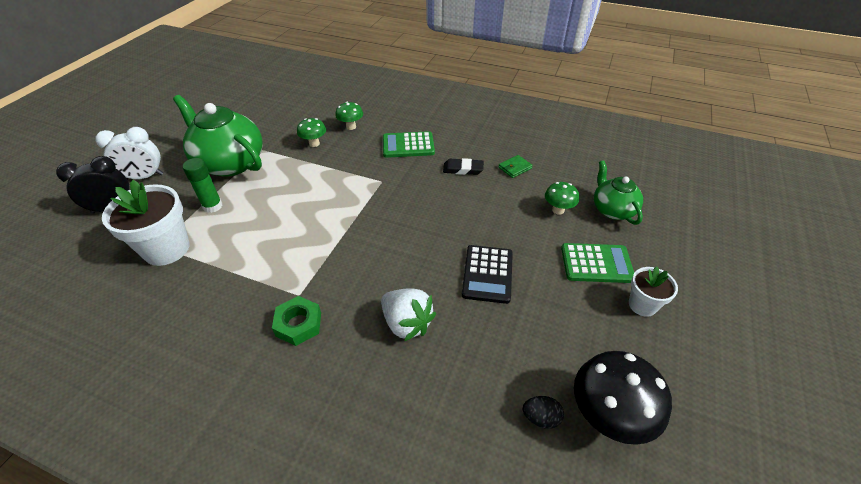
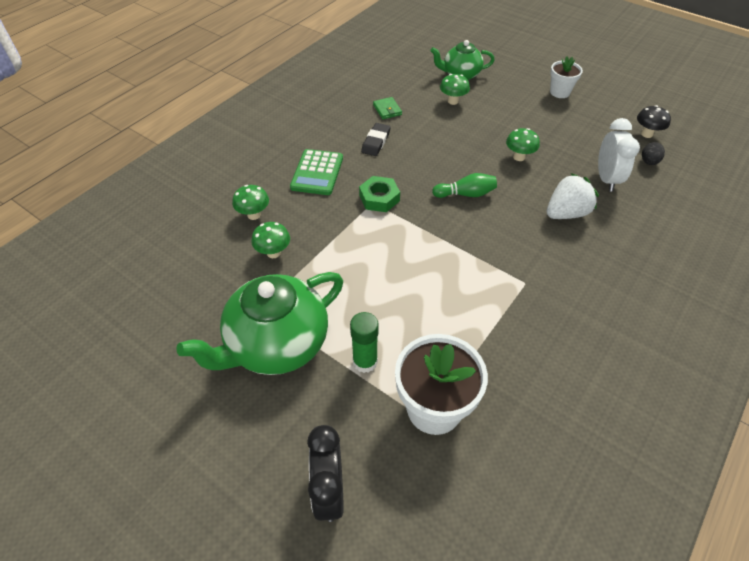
camera: 75 degrees left, 5 degrees up
(144, 177) = (265, 456): white clock -> white clock (606, 179)
(298, 324) = (561, 285): green nut -> green nut (379, 198)
(411, 238) = (465, 194): none -> green bowling pin
(487, 274) = (519, 157): black calculator -> green mushroom
(596, 263) = (517, 100): green calculator -> none
(607, 416) = (646, 134): black mushroom -> black mushroom, size x0.55

